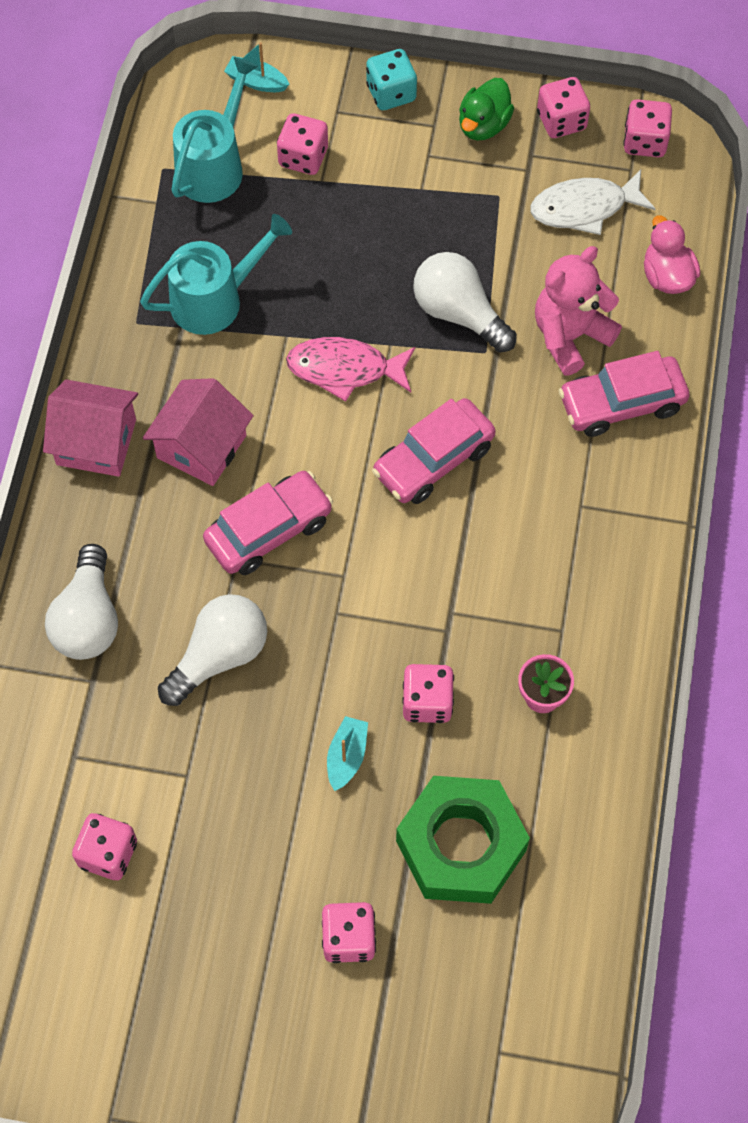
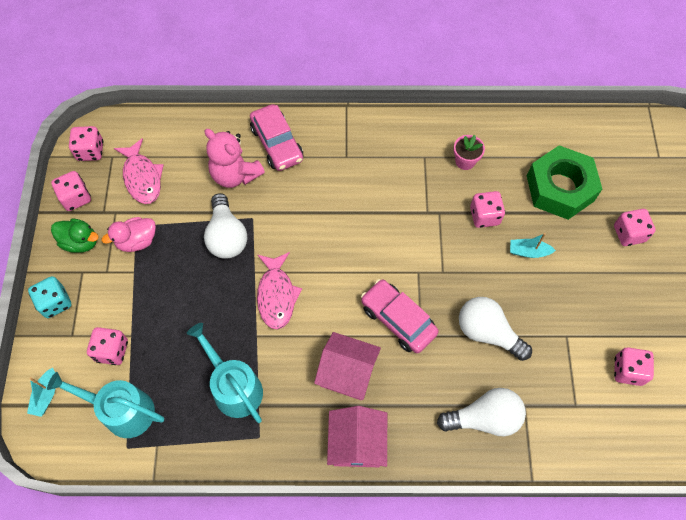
camera: 100 degrees left, 0 degrees up
(433, 460) = (331, 235): pink car -> none
(459, 313) = (226, 236): white light bulb -> white light bulb turned 45 degrees counterclockwise
(584, 208) = (142, 177): white fish -> pink fish
(667, 276) = (188, 130): pink duck -> pink duck (137, 241)

